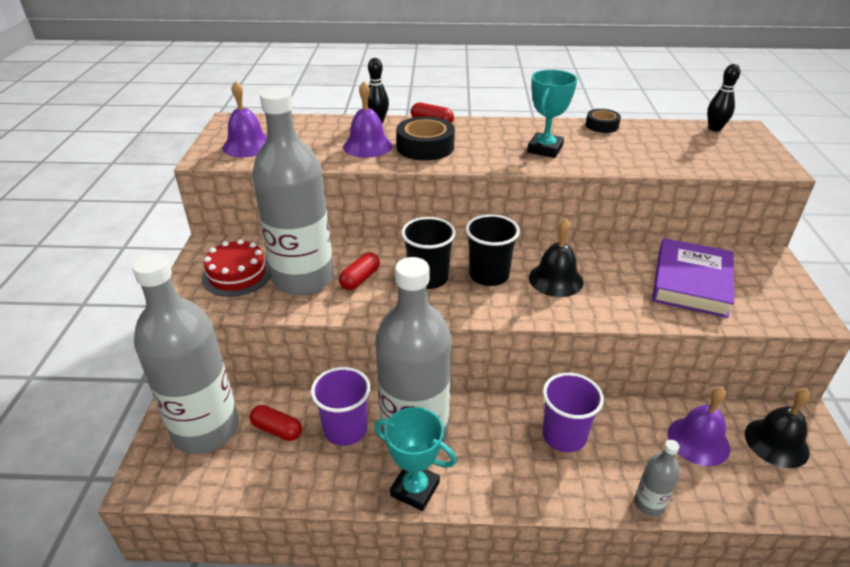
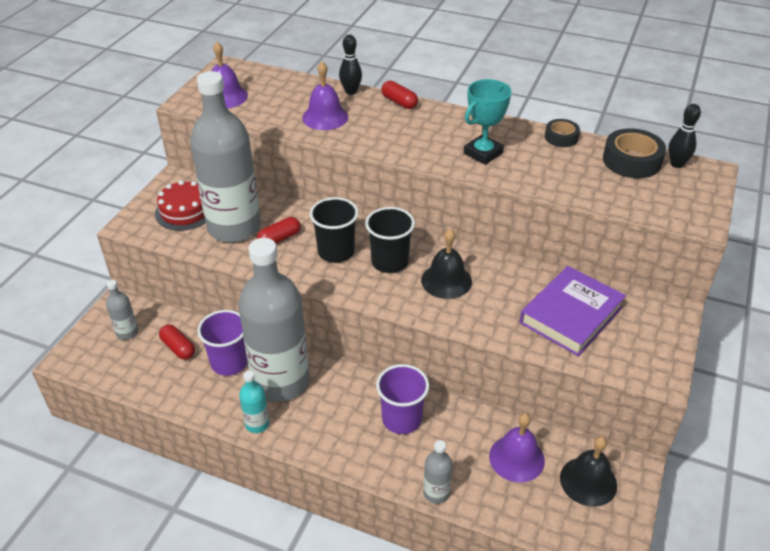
camera: 20 degrees right, 5 degrees up
(206, 429) = (127, 333): grey bottle -> grey bottle, size x0.41
(415, 489) = (257, 424): turquoise trophy -> turquoise bottle
(425, 147) = (375, 128): black tape -> black tape (631, 161)

